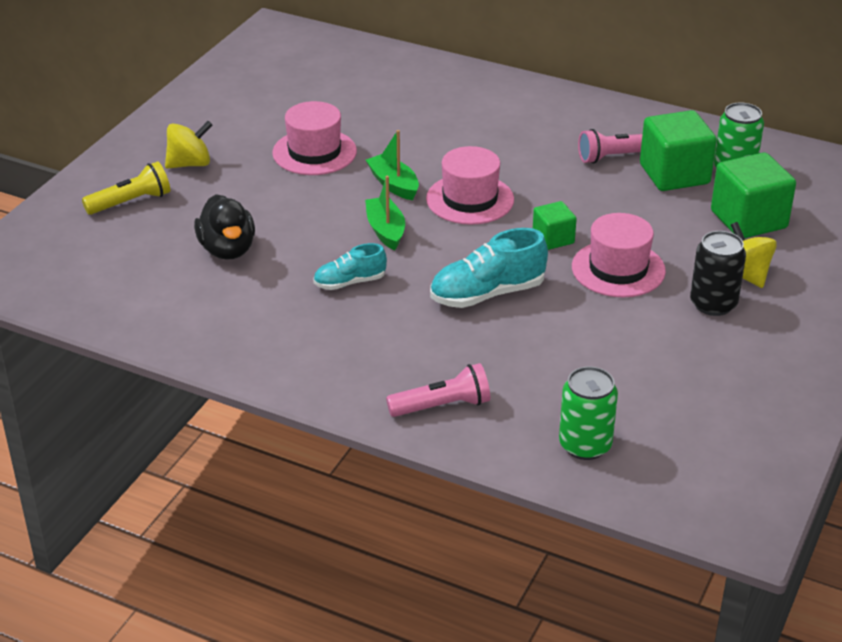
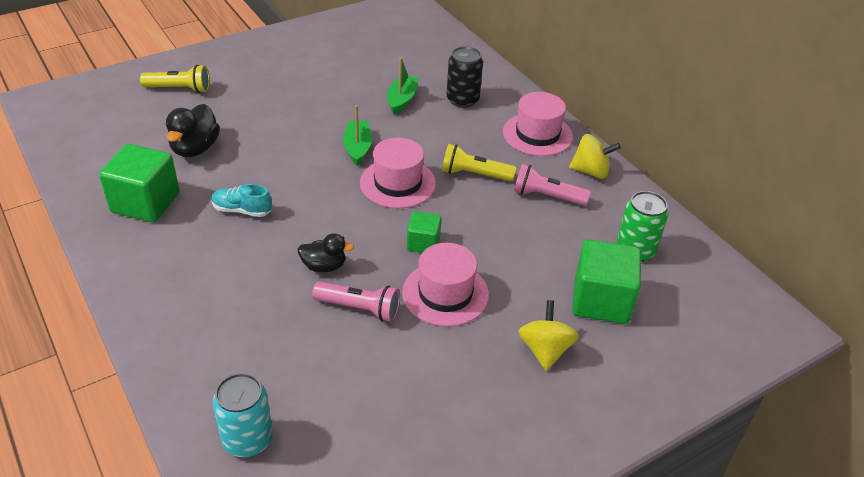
camera: 30 degrees right, 5 degrees up
(190, 164) = (245, 77): yellow spinning top -> yellow spinning top (590, 171)
(314, 152) = (332, 101): pink hat -> pink hat (537, 134)
(385, 230) = (312, 181): green boat -> green boat (402, 100)
(442, 406) = (187, 344): pink flashlight -> pink flashlight (359, 309)
(487, 294) = (324, 266): turquoise shoe -> black duck
(531, 164) = (474, 174): none -> yellow flashlight
(585, 445) = (247, 439): green can -> turquoise can
(674, 174) = (579, 232): green cube -> green cube (145, 202)
(713, 304) = (489, 364): black can -> black can (462, 100)

